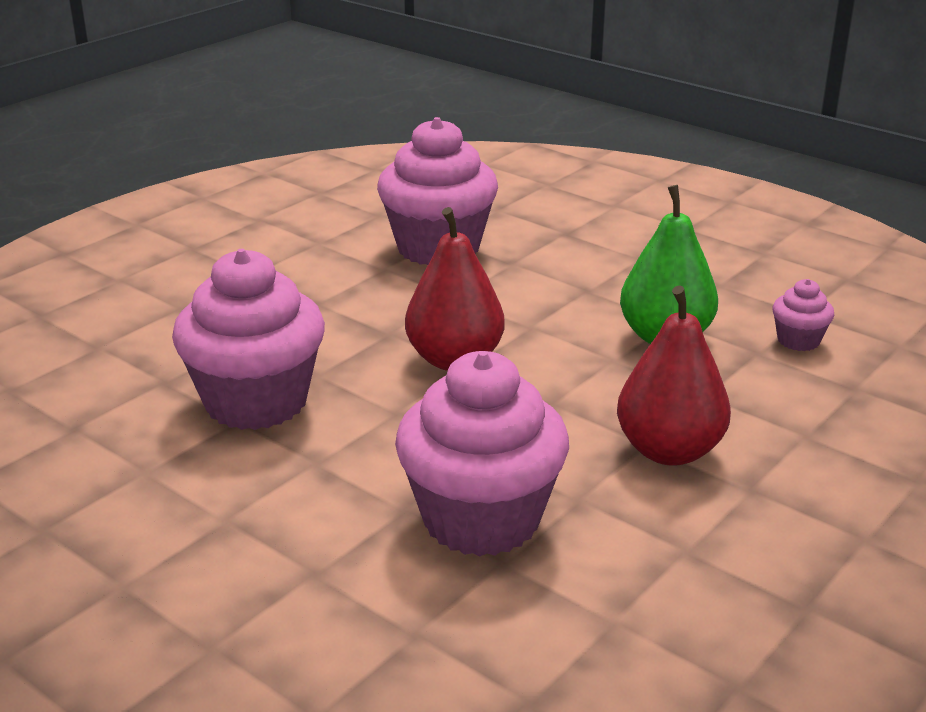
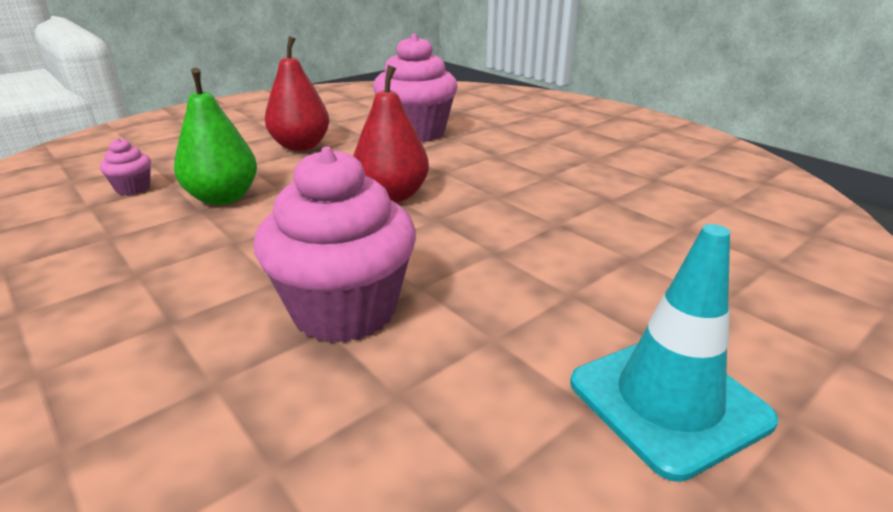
camera: 170 degrees left, 0 degrees up
(209, 223) = (668, 401): none -> turquoise traffic cone
(256, 402) = (537, 182): pink cupcake -> none

